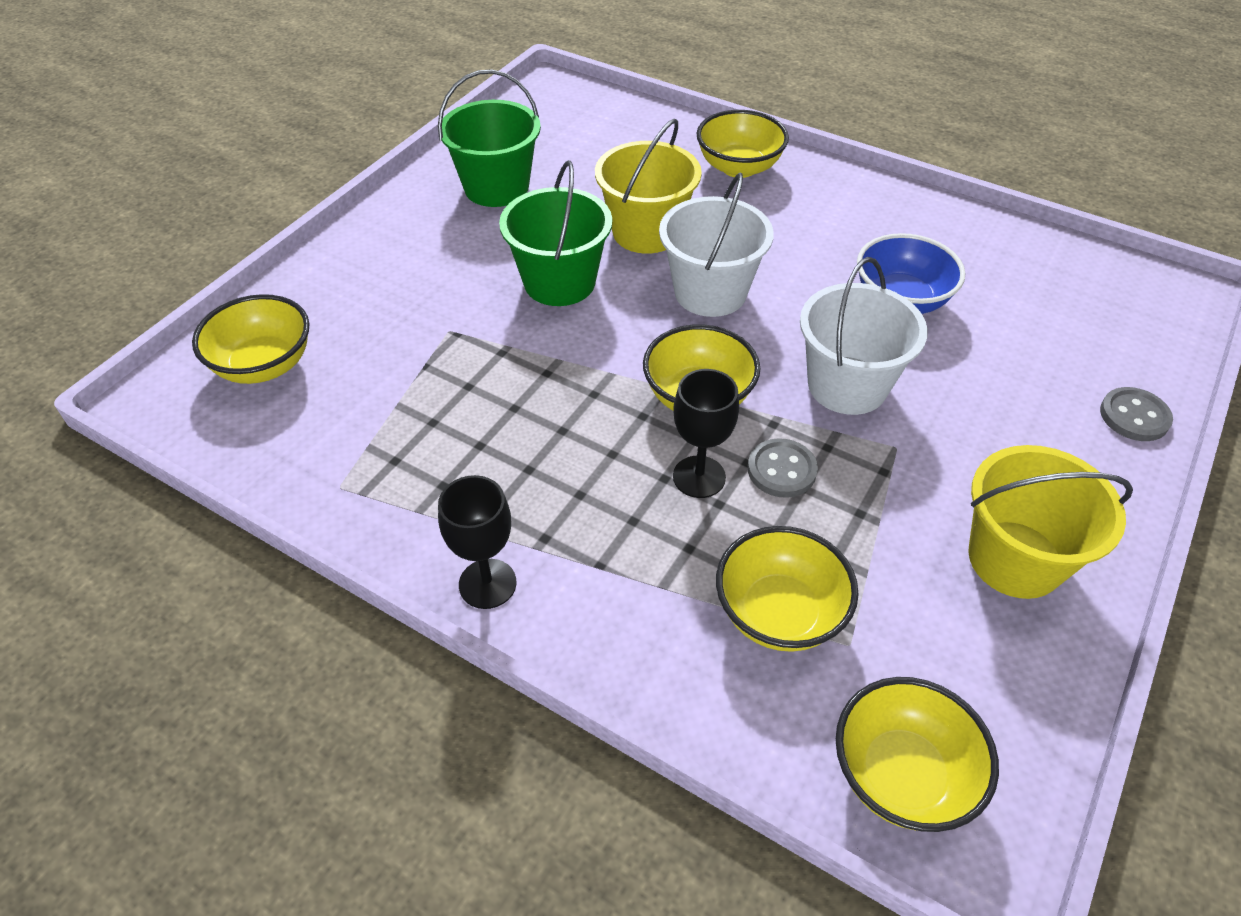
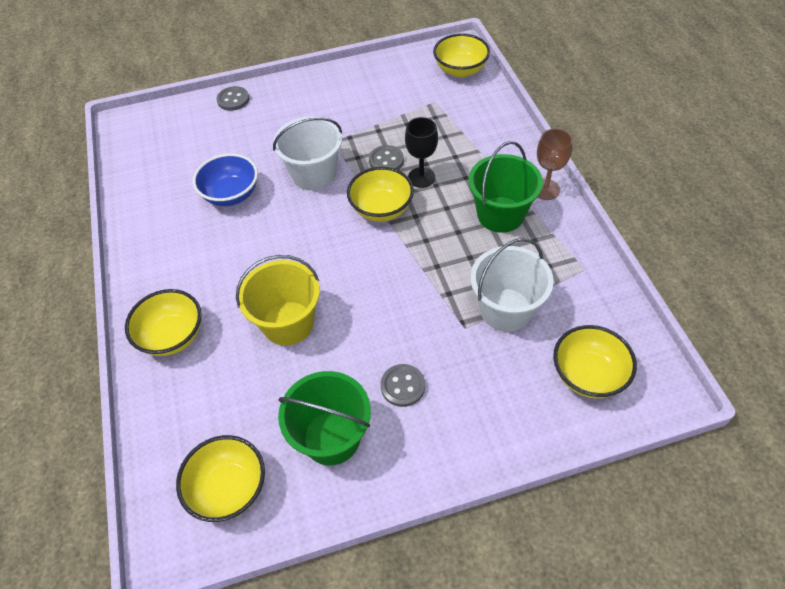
camera: 135 degrees left, 5 degrees up
(468, 250) = (403, 386): none -> grey button
(487, 584) = (545, 189): black goblet -> brown goblet
(559, 282) = (374, 320): green bucket -> green bucket (500, 214)
(710, 292) = (307, 258): white bucket -> white bucket (506, 309)
(779, 613) = (447, 121): yellow bowl -> yellow bowl (229, 488)
(1015, 559) = (348, 90): yellow bucket -> none

